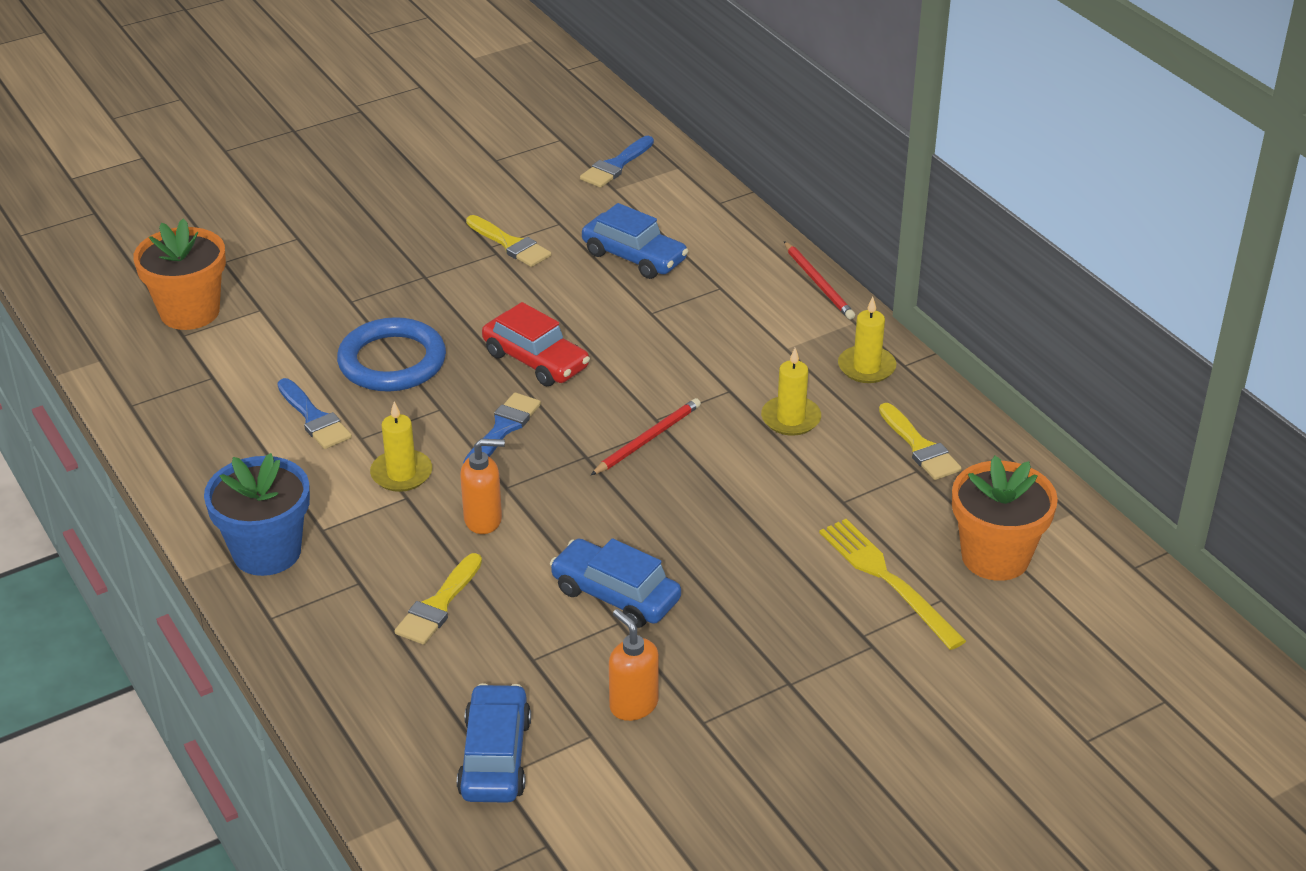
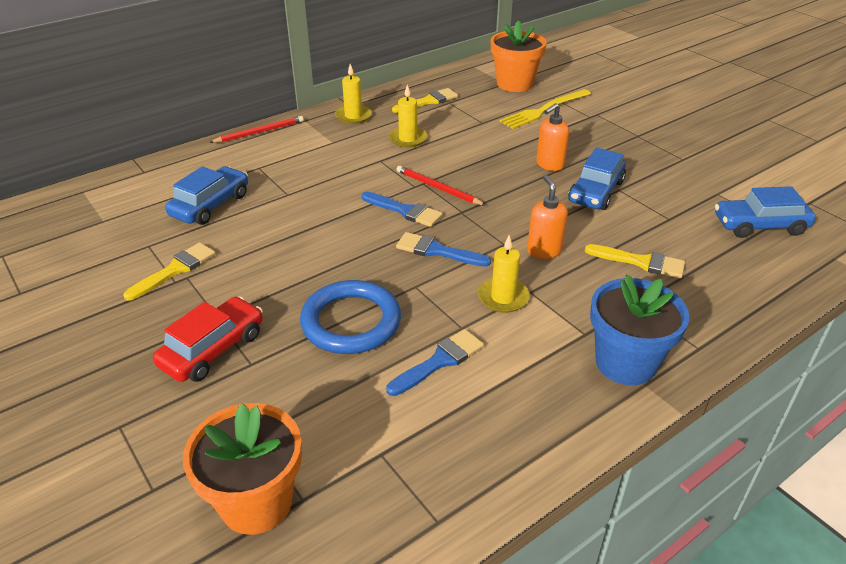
camera: 95 degrees left, 0 degrees up
(536, 360) = (348, 242): red car -> red car (213, 349)
(616, 165) = (65, 222): blue brush -> blue brush (405, 211)
(633, 705) = (685, 181): orange soap dispenser -> orange soap dispenser (549, 165)

